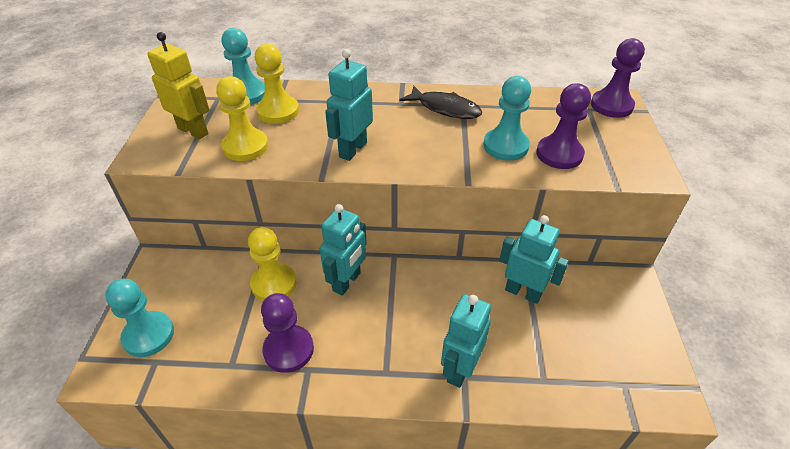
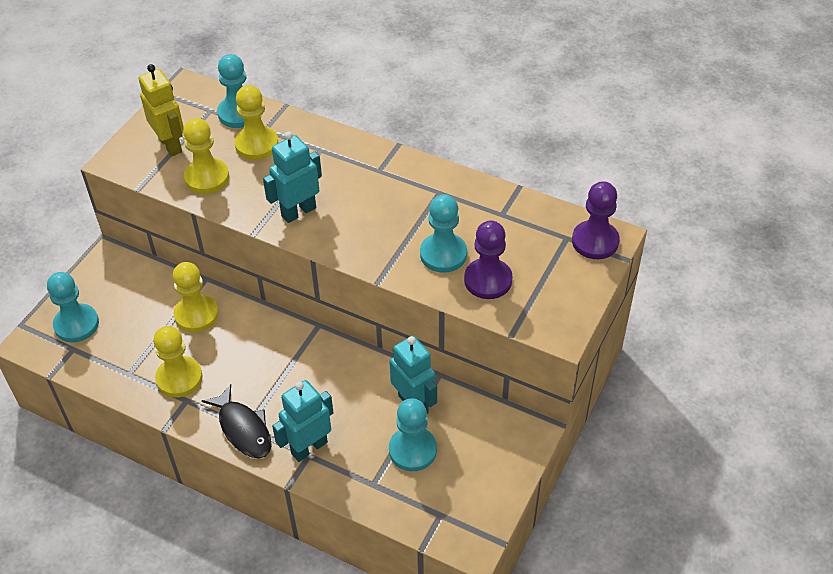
camera: 25 degrees right, 5 degrees up
(288, 350) = (179, 378): purple pawn -> yellow pawn
(347, 282) = (260, 336): turquoise robot -> none
(445, 108) = (418, 191): black fish -> black fish (243, 429)
(553, 333) = (412, 450): none -> turquoise pawn

